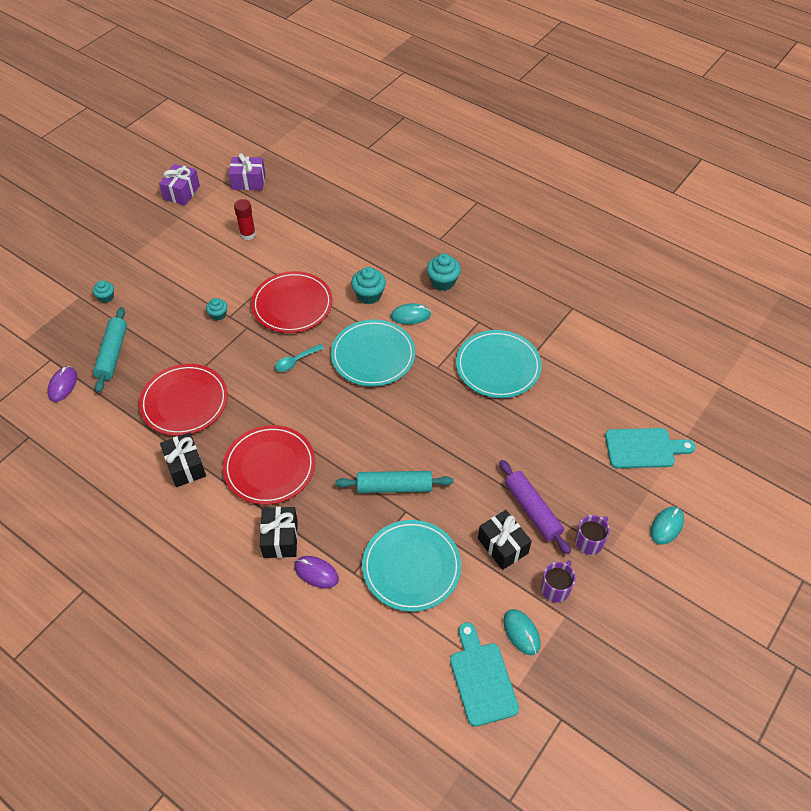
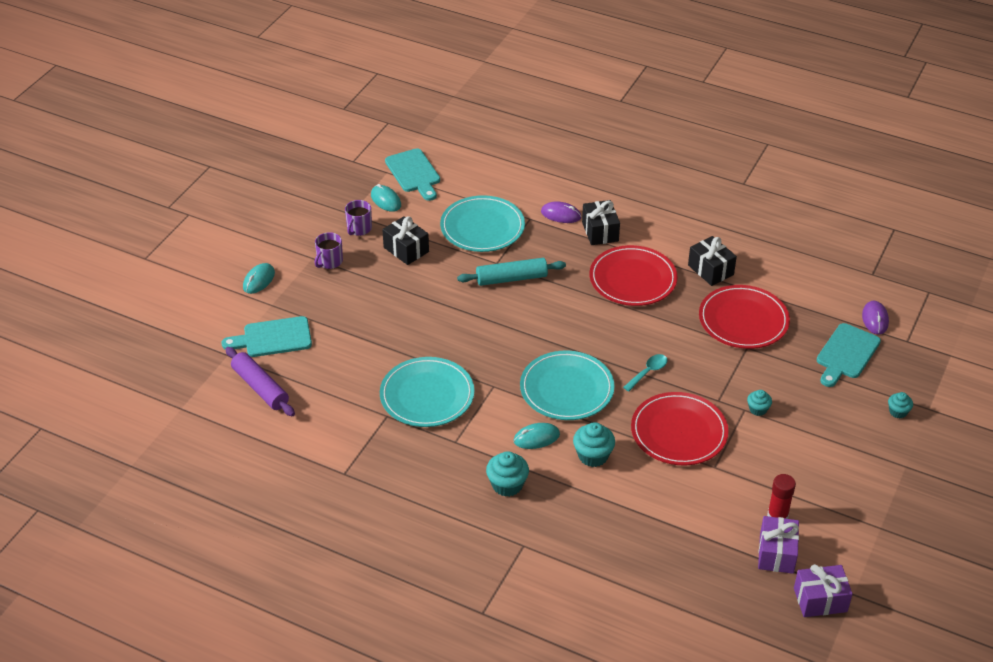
camera: 170 degrees right, 10 degrees down
(112, 354) = (846, 354): turquoise rolling pin -> turquoise cutting board
(181, 192) = (902, 567): purple gift -> purple gift (776, 553)
(532, 510) = (381, 277): purple rolling pin -> purple rolling pin (260, 388)

